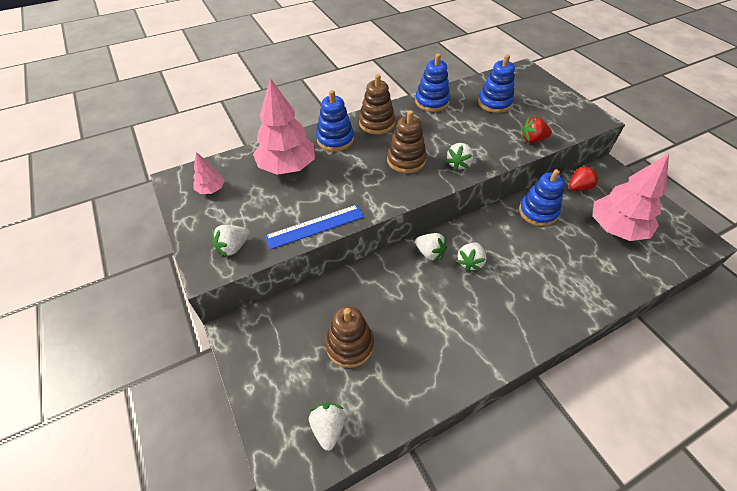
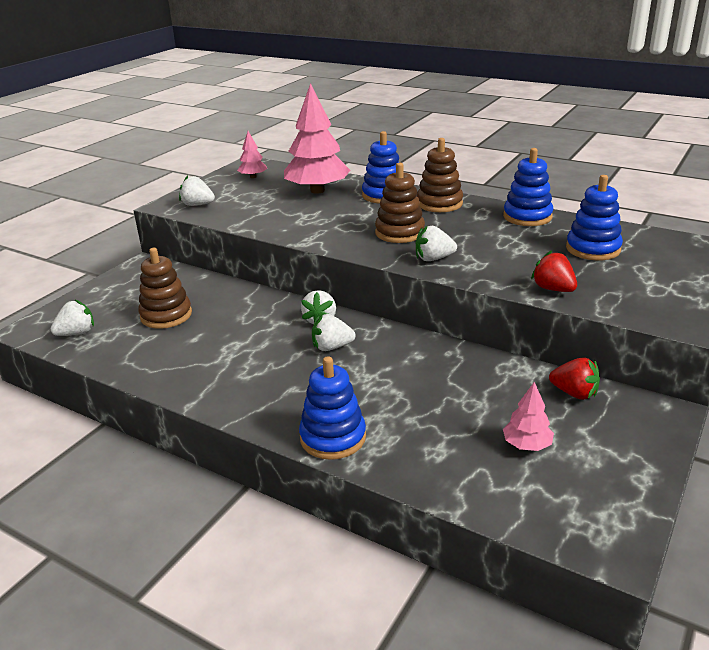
camera: 60 degrees right, 20 degrees down
(315, 226) = (254, 224): blue ruler -> none
(538, 212) = (475, 371): blue stacking toy -> blue stacking toy (333, 437)
(616, 228) = (527, 445): pink tree -> pink tree, size x0.48

